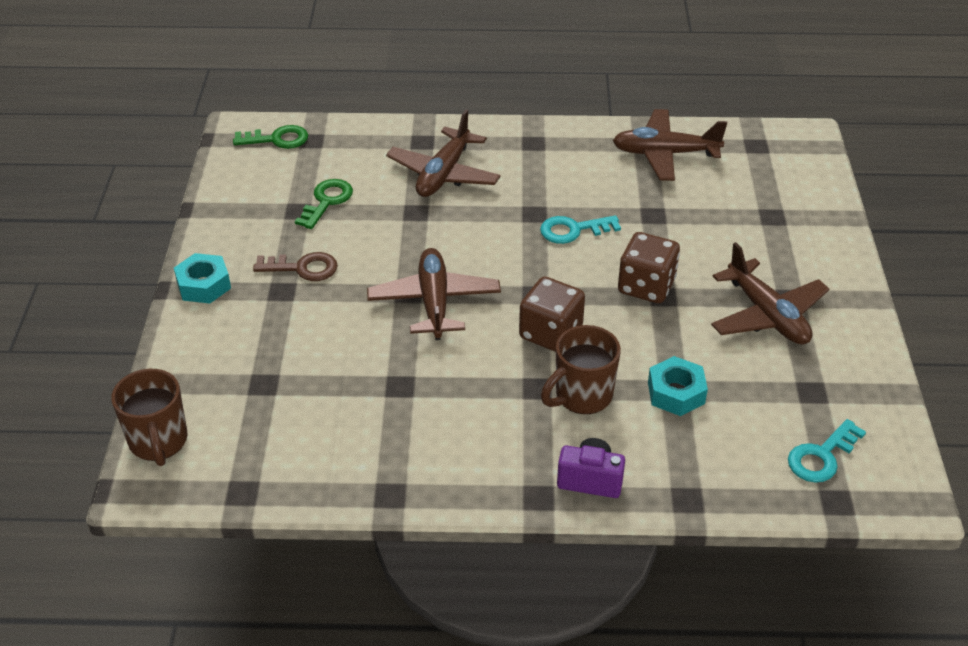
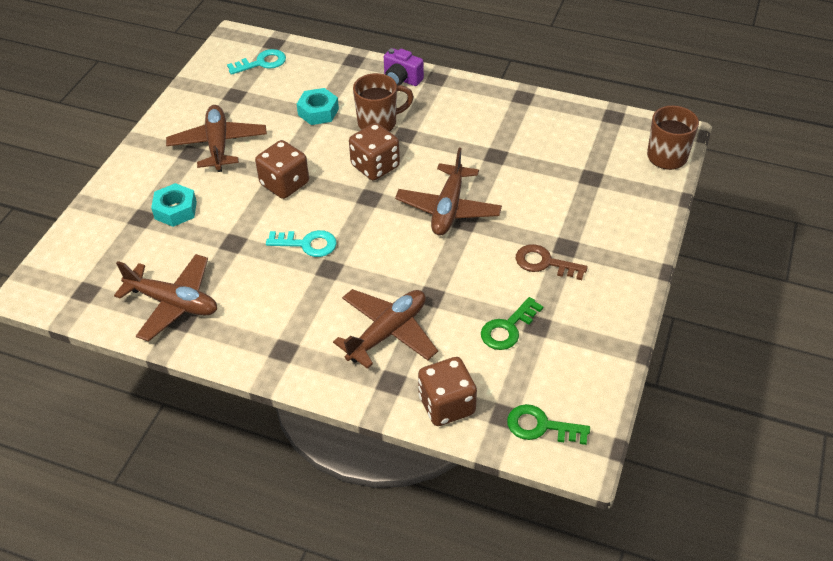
camera: 160 degrees left, 5 degrees up
(204, 285) = (630, 266): turquoise nut -> turquoise nut (175, 210)
(365, 136) = (446, 405): none -> brown dice

